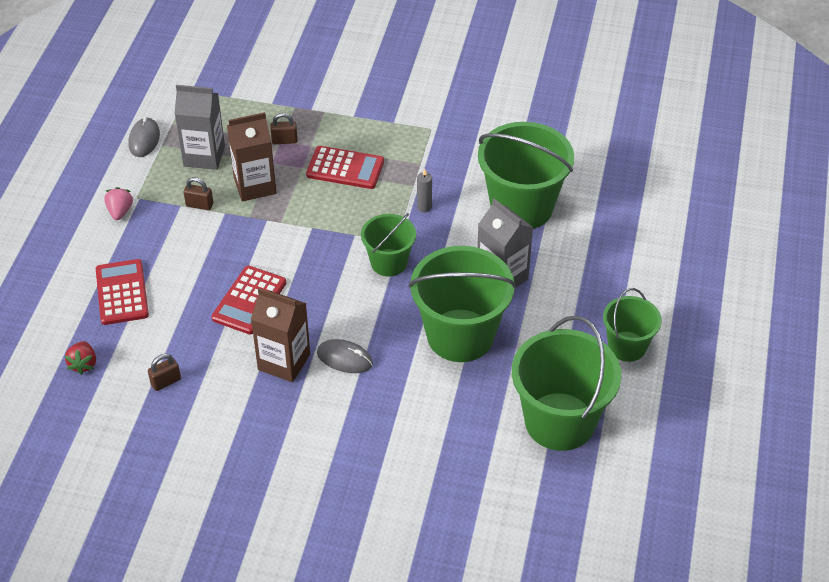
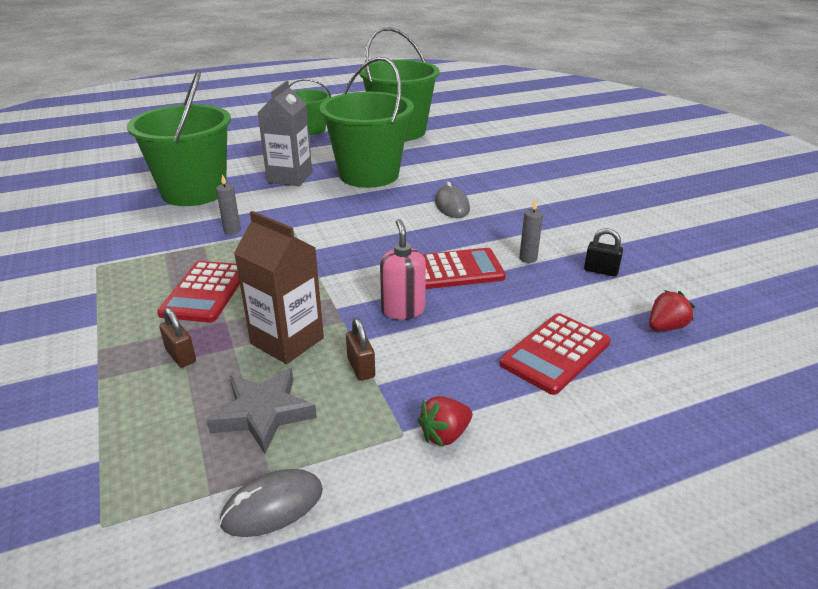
camera: 125 degrees left, 15 degrees down
(120, 211) = (445, 435): pink strawberry -> red strawberry
(166, 382) = (601, 271): brown padlock -> black padlock
(204, 156) = (263, 413): grey carton -> grey star
(222, 351) = (528, 258): none -> grey candle
(232, 249) = (403, 310): none -> pink soap dispenser
(284, 362) = (493, 227): brown carton -> none
(345, 168) = (205, 292): red calculator -> red calculator turned 150 degrees counterclockwise
(389, 262) = (324, 223): green bucket -> none

